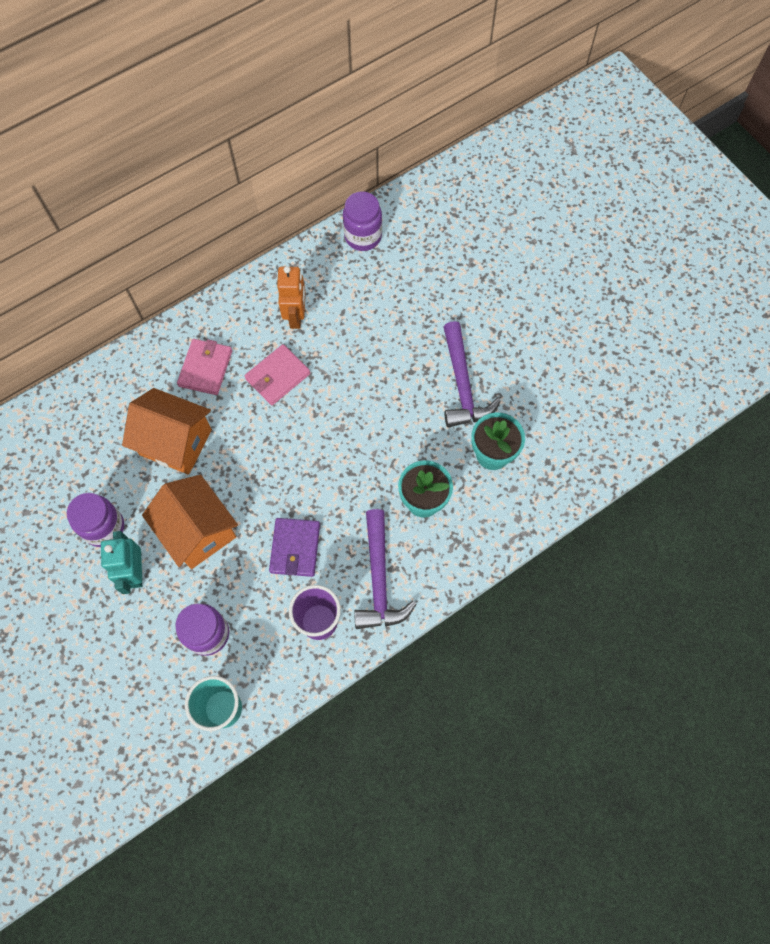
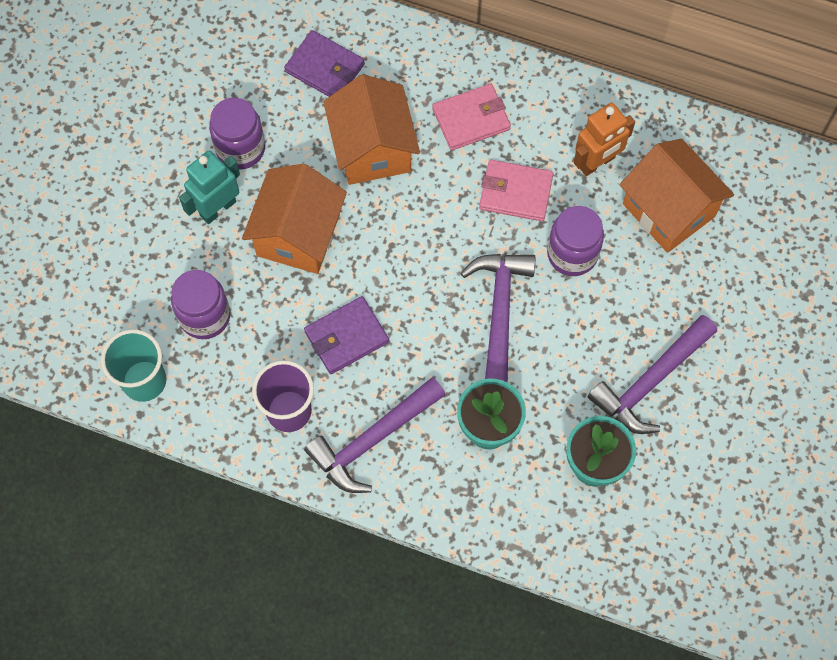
camera: 55 degrees right, 0 degrees up
(92, 433) = (325, 68): none -> purple wallet
(350, 441) = (499, 312): none -> purple hammer
(359, 298) = (668, 210): none -> orange house
(363, 236) = (745, 163): purple jar -> purple jar (572, 254)

